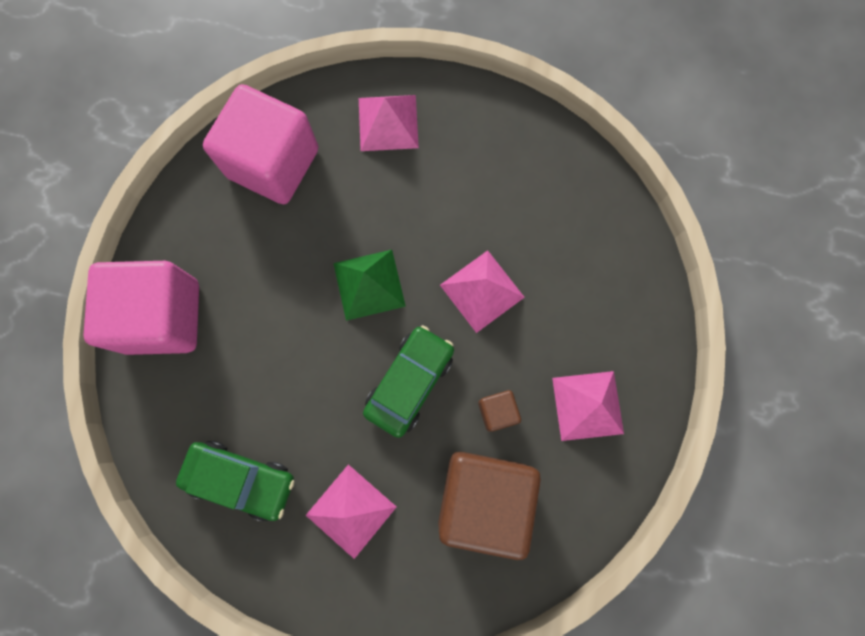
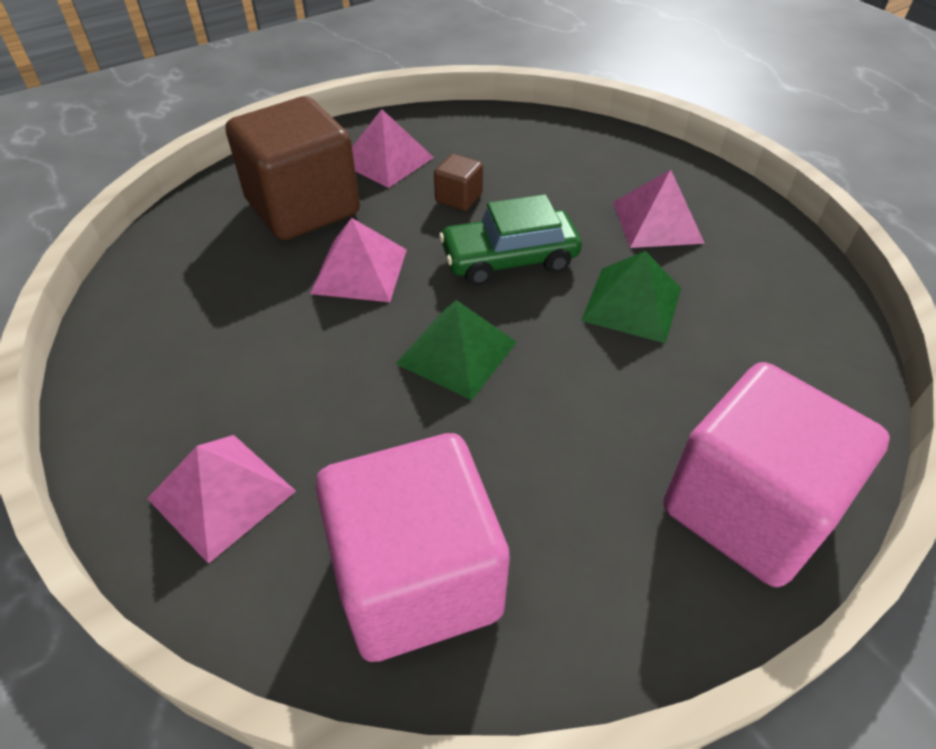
camera: 135 degrees left, 30 degrees down
(241, 479) = (753, 301): green car -> none
(308, 410) = (632, 304): none -> green pyramid
(483, 498) = (534, 167): brown cube -> brown cube (303, 207)

